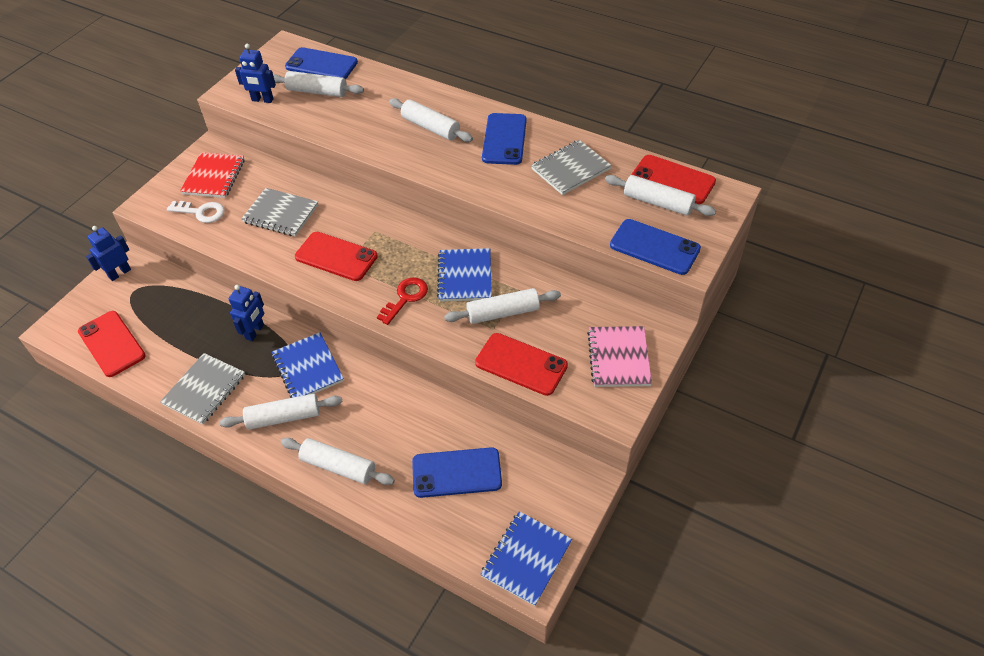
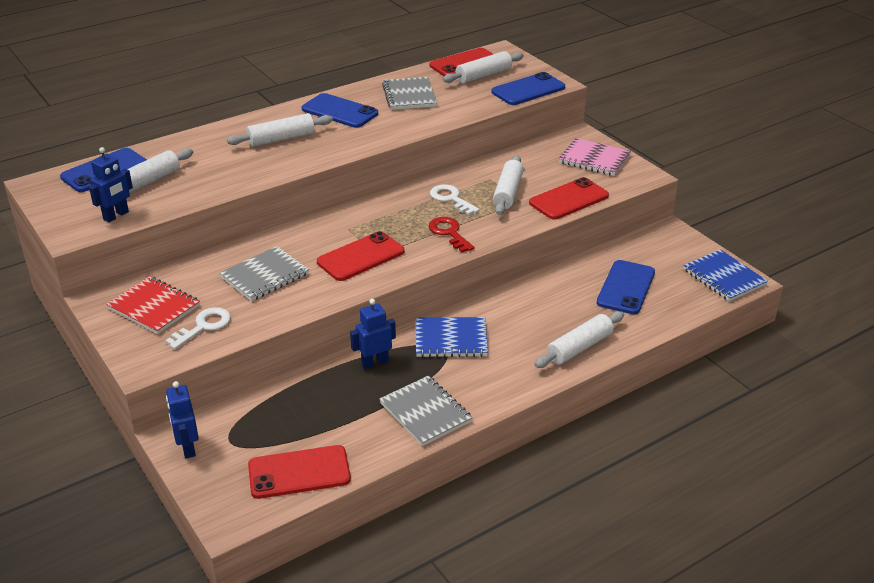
camera: 65 degrees left, 15 degrees down
(255, 332) = (375, 362): blue robot -> blue robot turned 75 degrees counterclockwise
(284, 417) = (500, 367): white rolling pin -> none
(465, 276) = (451, 199): blue notebook -> white key

